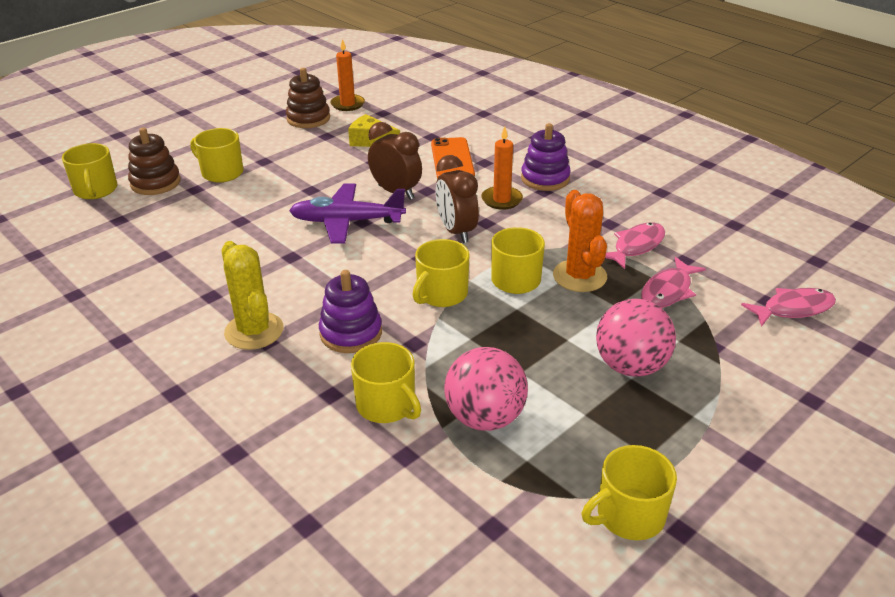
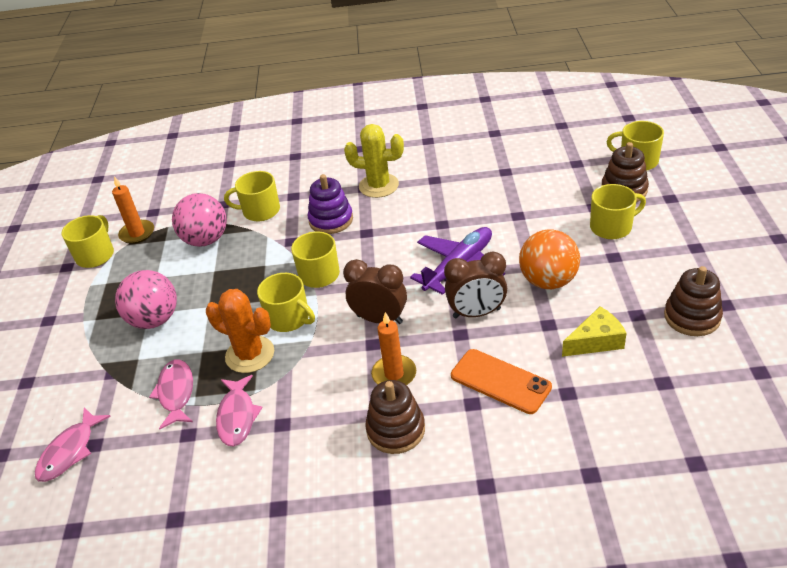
camera: 135 degrees right, 5 degrees up
(323, 177) = (548, 281): none -> orange ball
(347, 104) = (711, 362): orange candle -> orange candle (137, 233)
(545, 178) = (396, 430): purple stacking toy -> brown stacking toy

